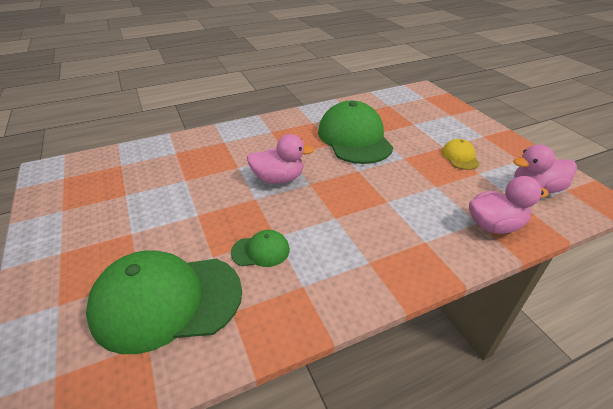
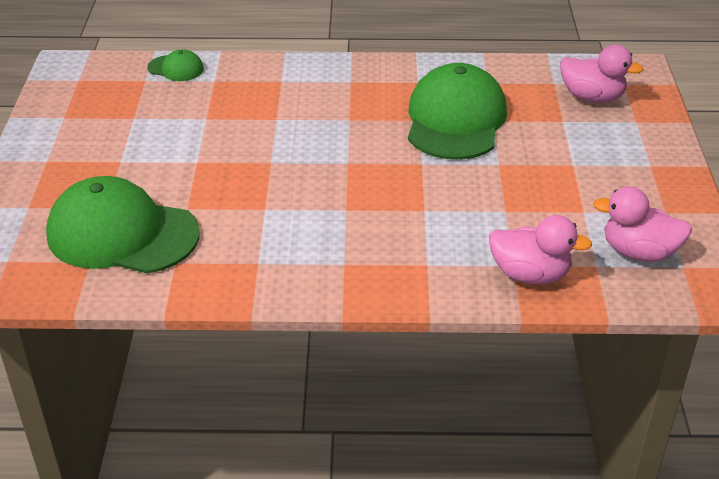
camera: 25 degrees right, 0 degrees up
(261, 251) = (239, 218): green cap -> green cap (176, 68)
(278, 179) = (314, 146): pink duck -> pink duck (592, 97)
(460, 157) = (580, 184): yellow cap -> none

